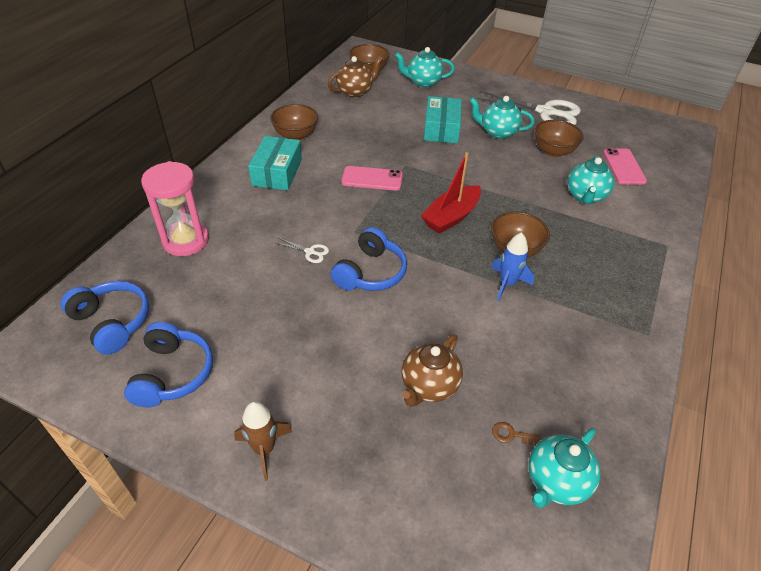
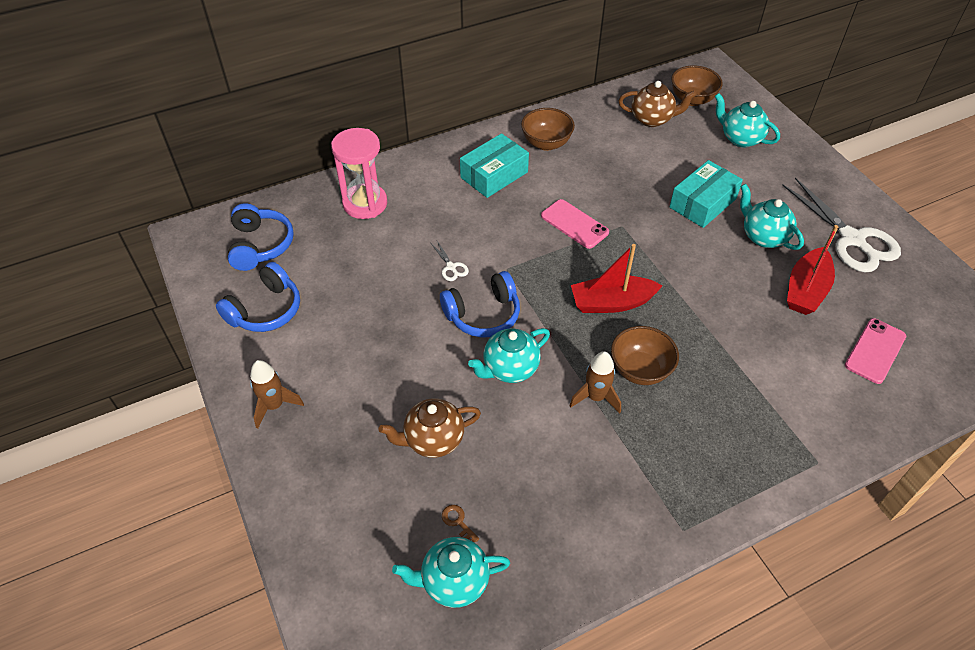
camera: 40 degrees right, 5 degrees up
(507, 284) = (595, 397): blue rocket -> brown rocket
(553, 151) = (806, 290): brown bowl -> red boat
(585, 196) = (783, 359): turquoise teapot -> turquoise teapot (509, 369)

